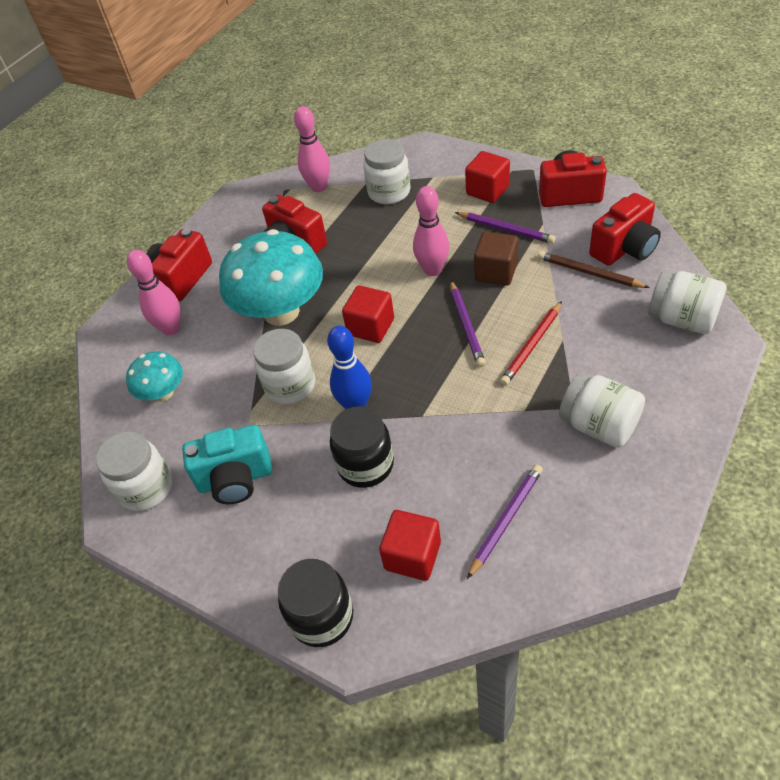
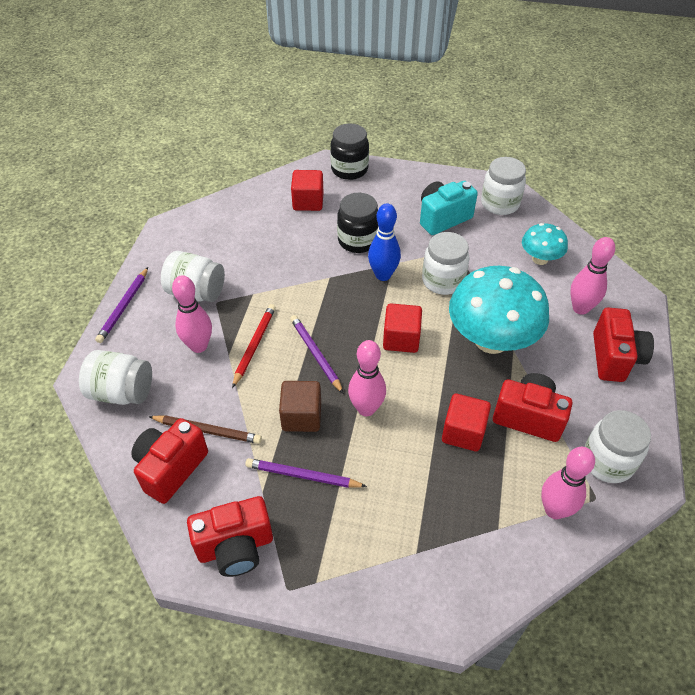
camera: 155 degrees right, 0 degrees up
(389, 192) = (460, 514): white jar -> white jar (607, 461)
(487, 190) = (338, 537): red cube -> red cube (463, 432)
(506, 520) = (254, 227): purple pencil -> purple pencil (124, 307)
(596, 355) = (199, 346): none -> pink bowling pin

